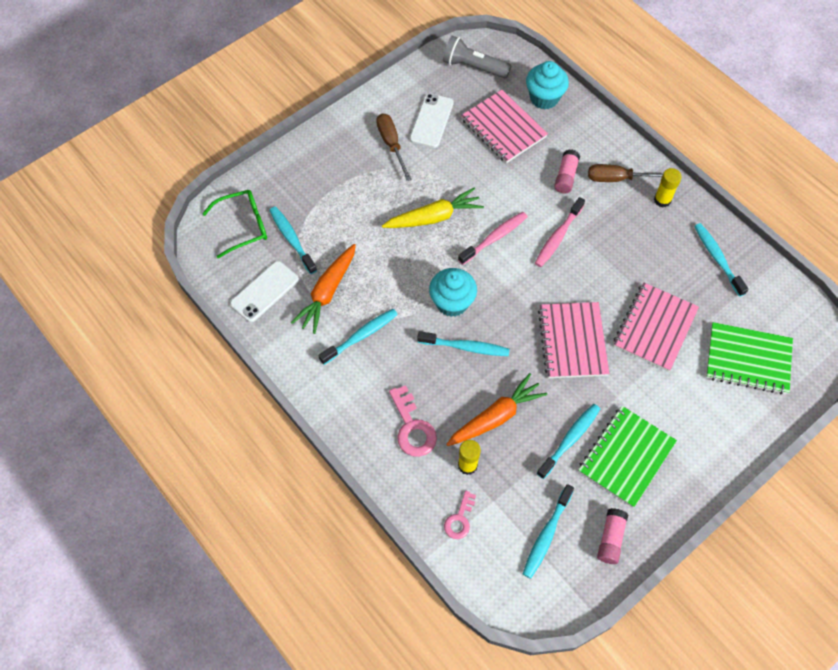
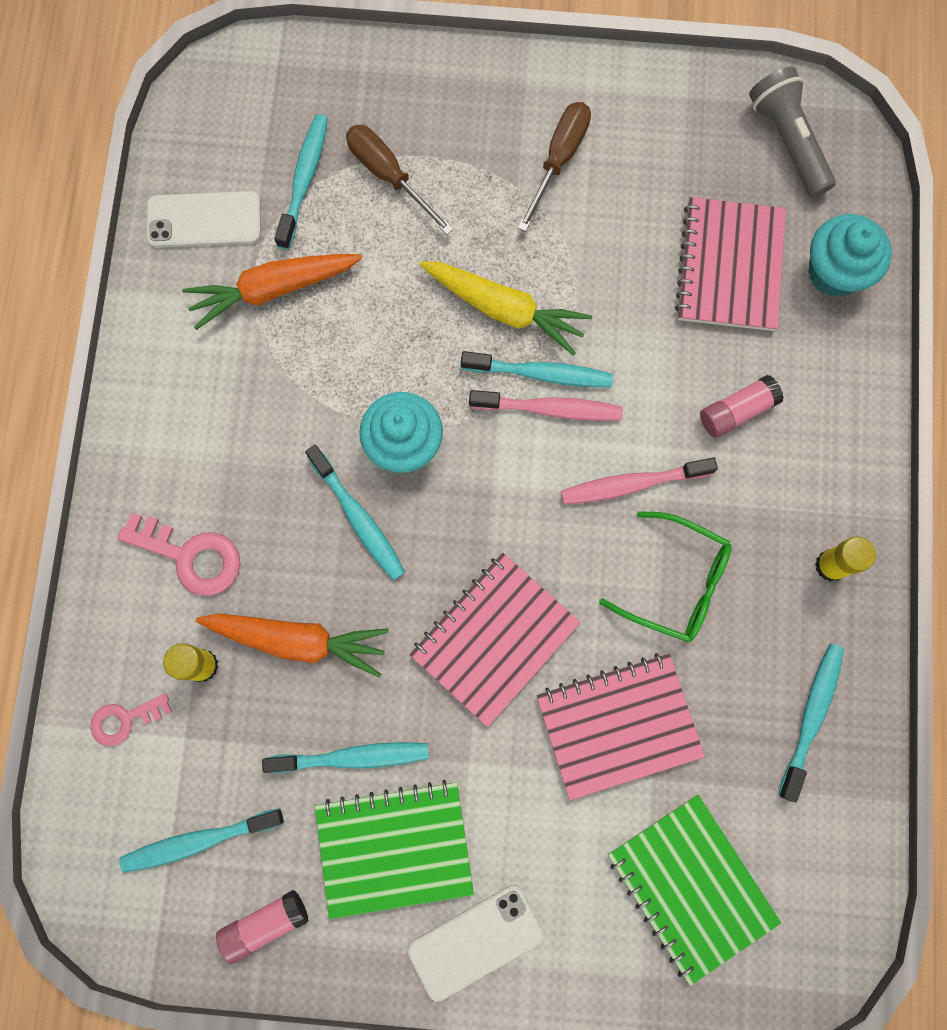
camera: 45 degrees right, 15 degrees up
(243, 226) = (267, 110): green glasses -> green glasses (676, 582)
(361, 336) = (253, 383): turquoise toothbrush -> turquoise toothbrush (541, 373)
(412, 427) = (190, 556): pink key -> pink key turned 90 degrees counterclockwise
(431, 121) = (646, 171): white phone -> white phone (476, 942)
(618, 178) = (804, 479): brown screwdriver -> brown screwdriver (389, 176)

